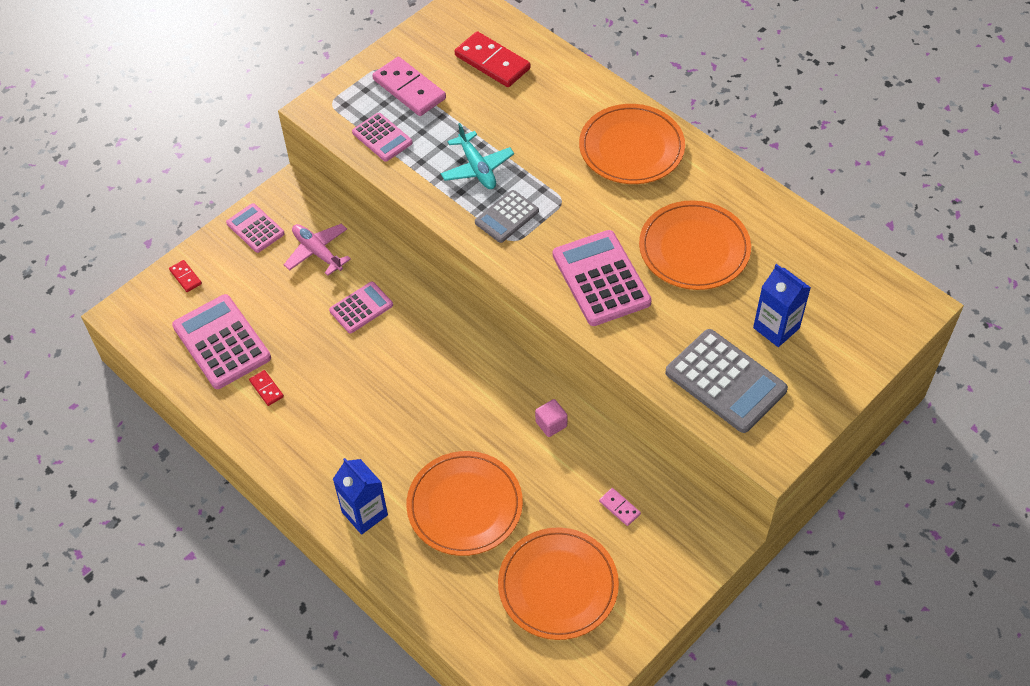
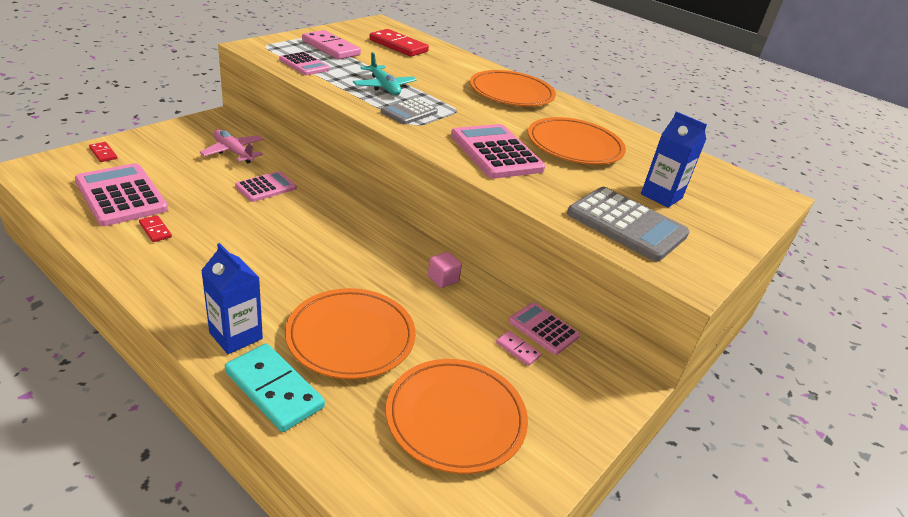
camera: 10 degrees left, 20 degrees down
(255, 228) = (181, 134): pink calculator -> pink calculator (543, 329)
(405, 568) = (274, 389): none -> turquoise domino

